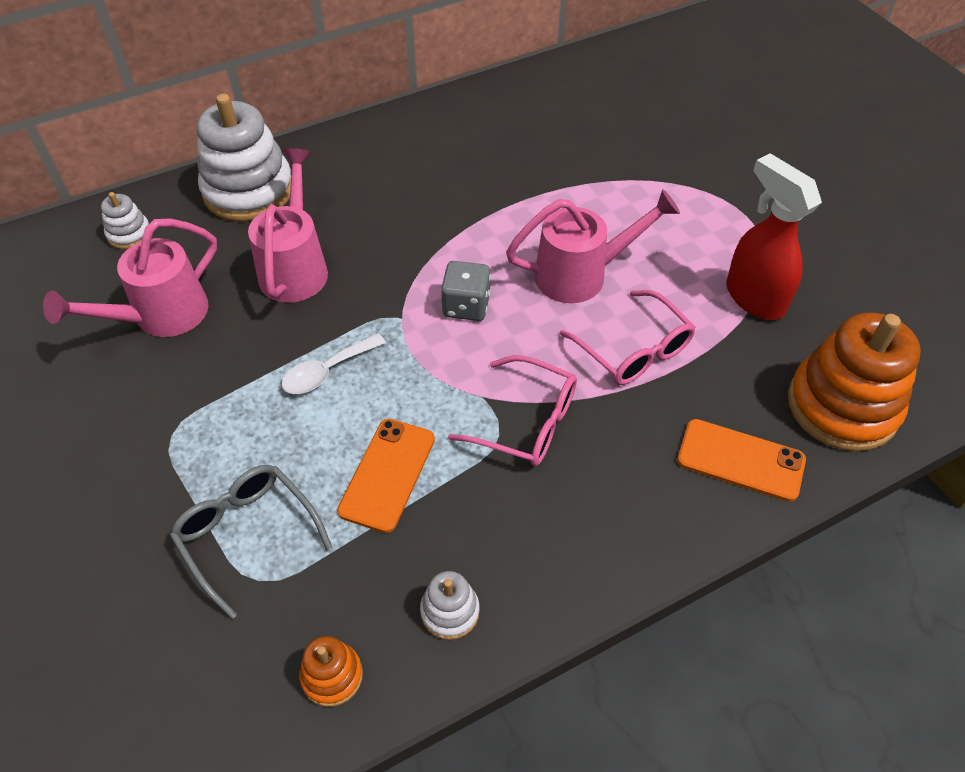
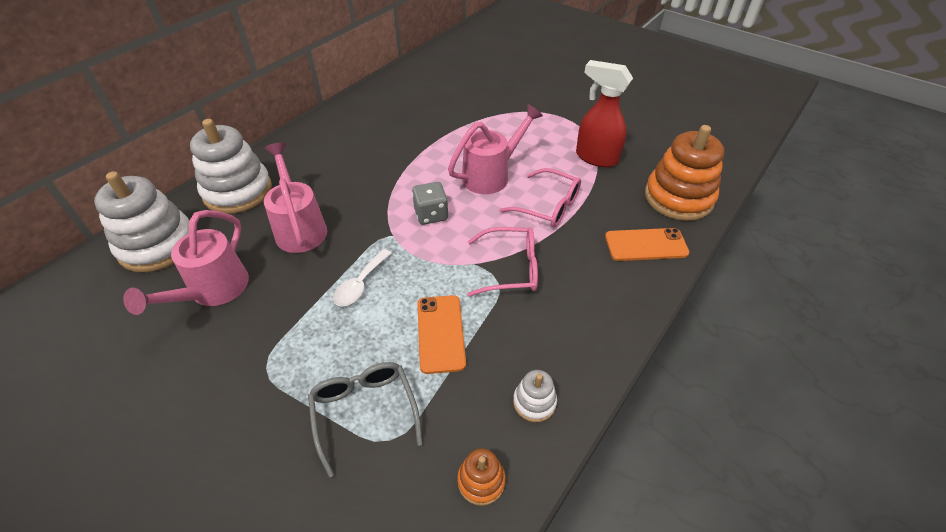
camera: 25 degrees left, 5 degrees down
(129, 234) = (157, 245): white stacking toy -> white stacking toy, size x2.17
(248, 536) = (365, 413): grey glasses -> grey glasses turned 45 degrees clockwise

